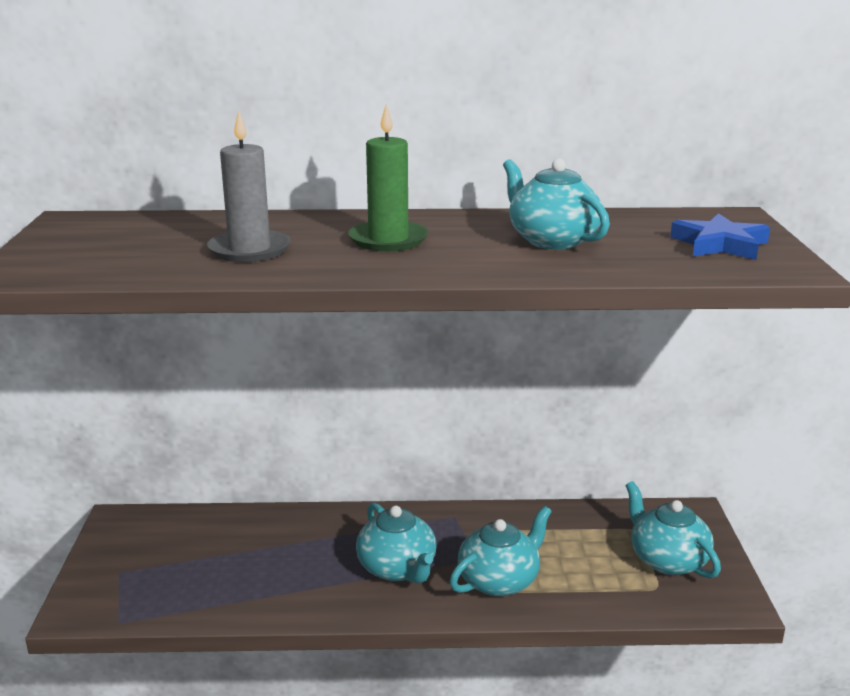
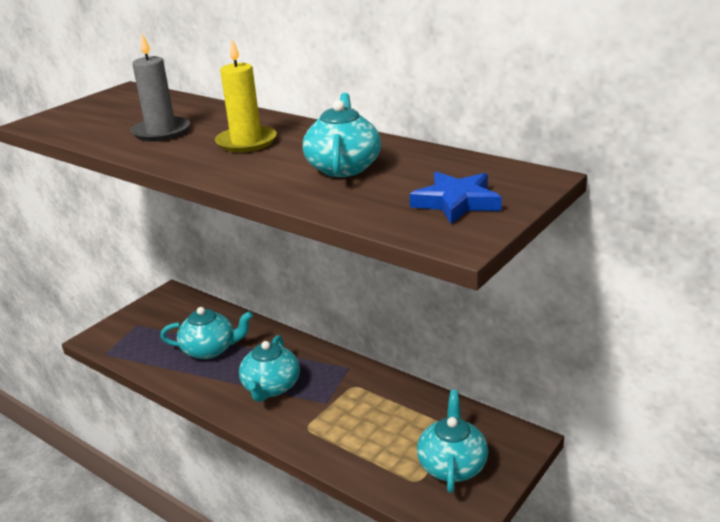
camera: 40 degrees right, 5 degrees up
(388, 240) = (246, 142): green candle -> yellow candle
(499, 580) = (319, 424): turquoise teapot -> turquoise teapot (210, 349)

